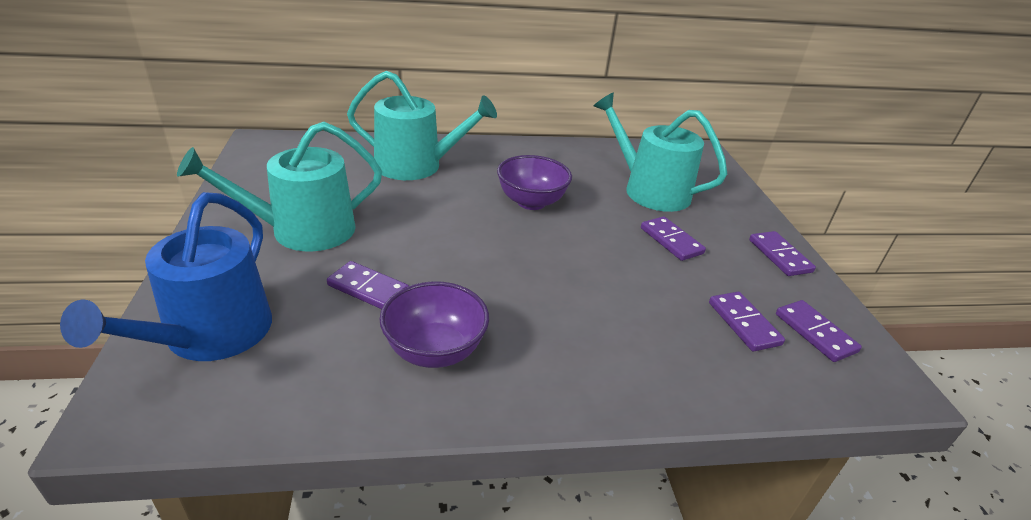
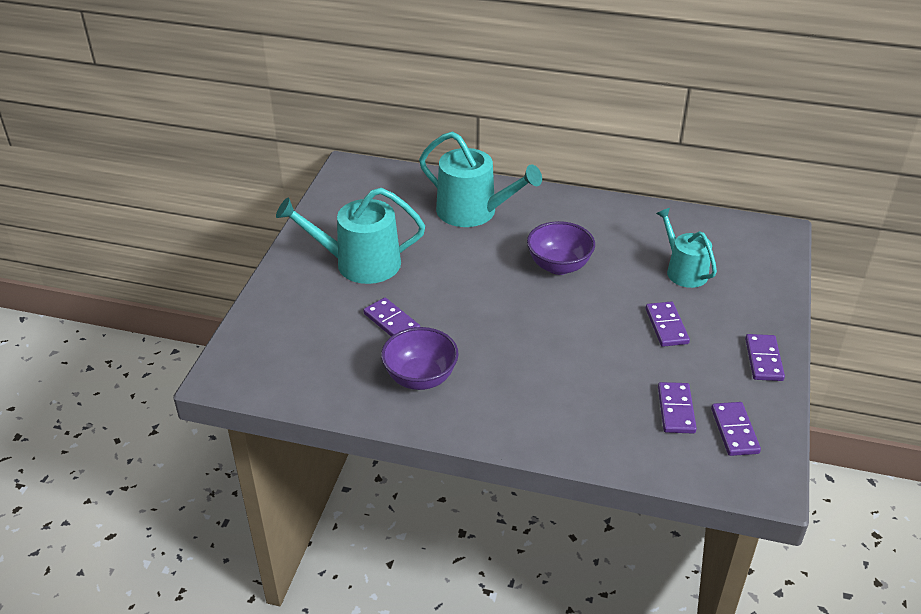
camera: 25 degrees right, 5 degrees up
(210, 335) = (279, 336): blue watering can -> none
(649, 190) = (683, 270): turquoise watering can -> turquoise watering can, size x0.64

